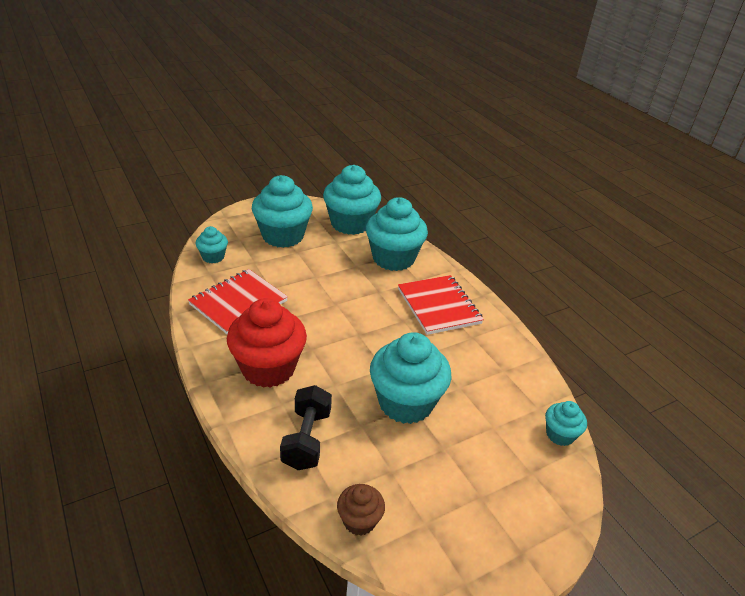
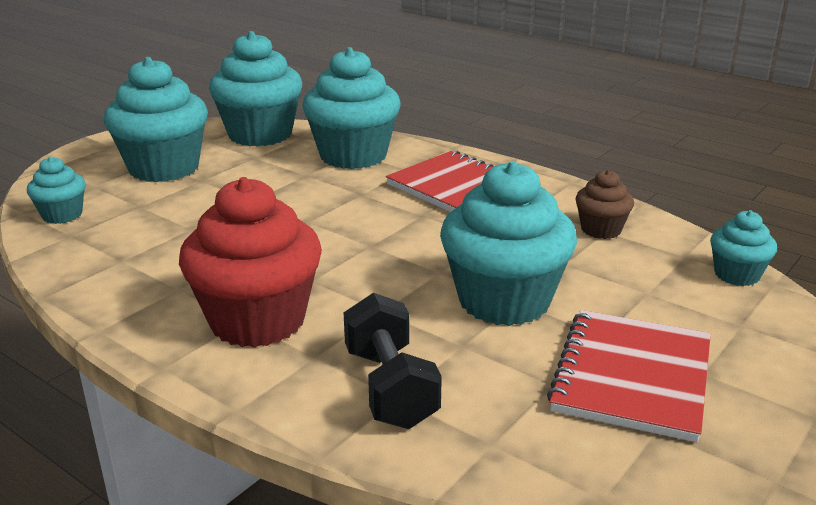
camera: 20 degrees left, 10 degrees down
(238, 303) = (146, 257): red notebook -> red notebook (632, 377)
(359, 520) = (558, 461): brown cupcake -> brown cupcake (601, 230)

